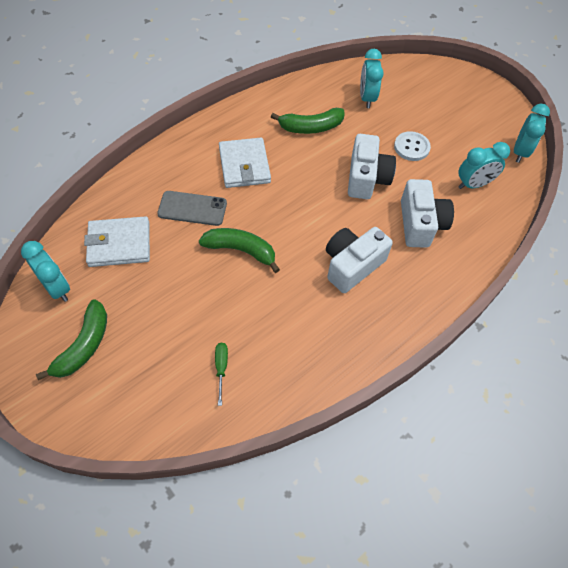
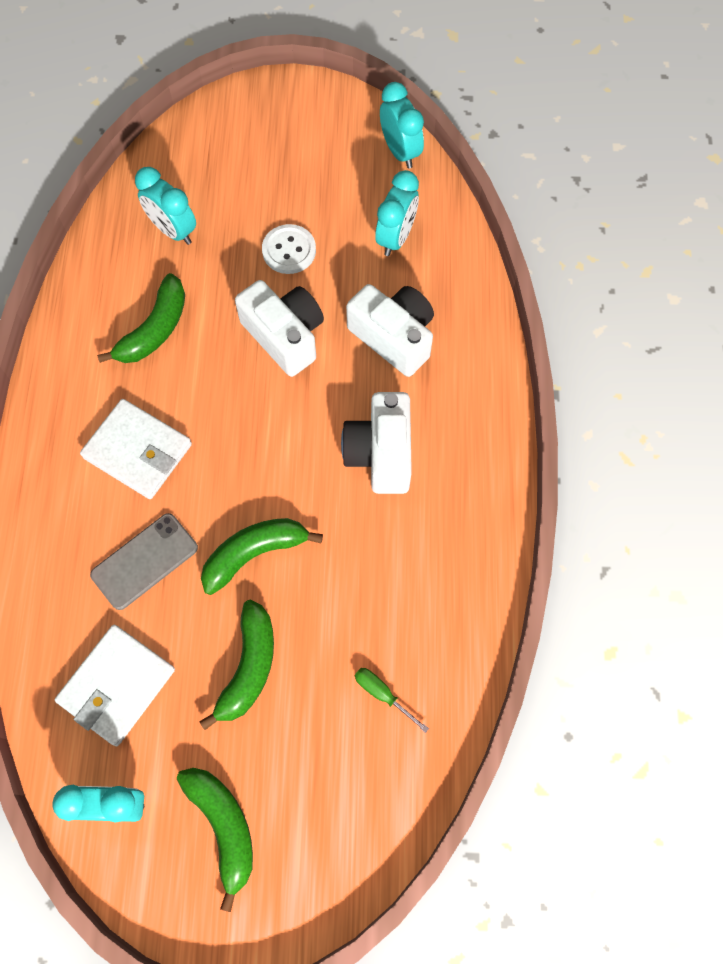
camera: 45 degrees left, 10 degrees up
(179, 293) = (248, 667): none -> green banana

